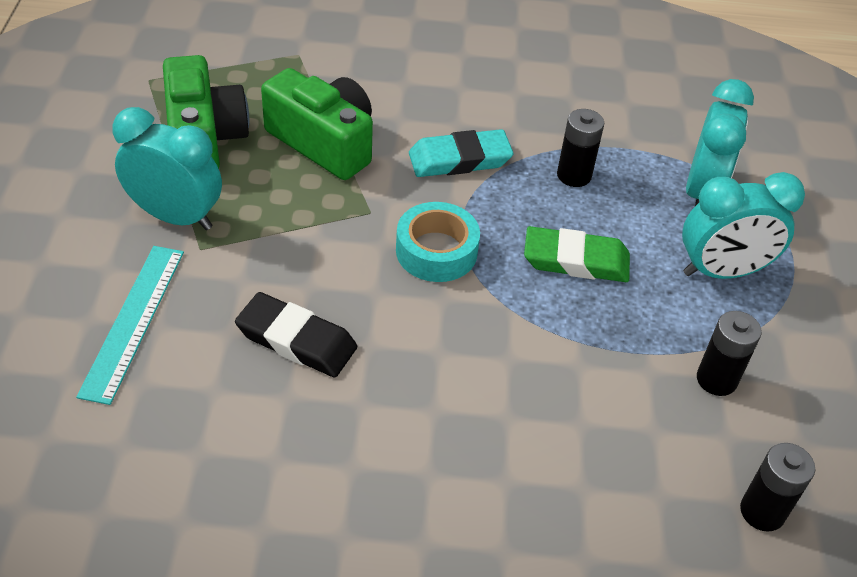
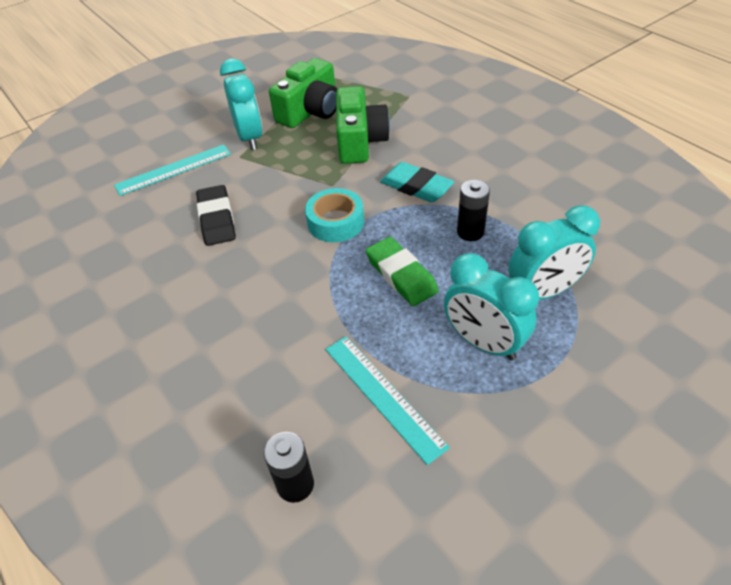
camera: 55 degrees right, 0 degrees up
(716, 379) = (383, 395): black battery -> turquoise ruler

